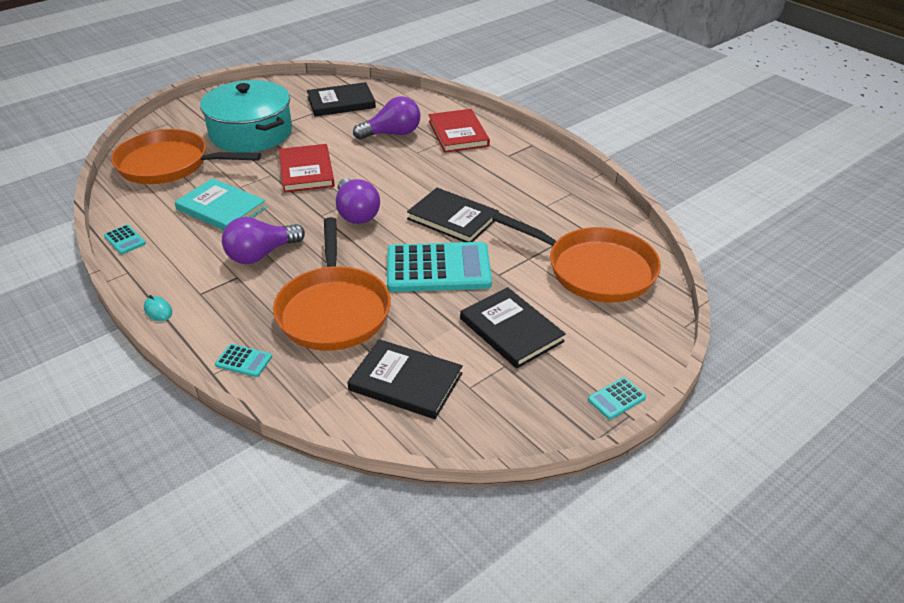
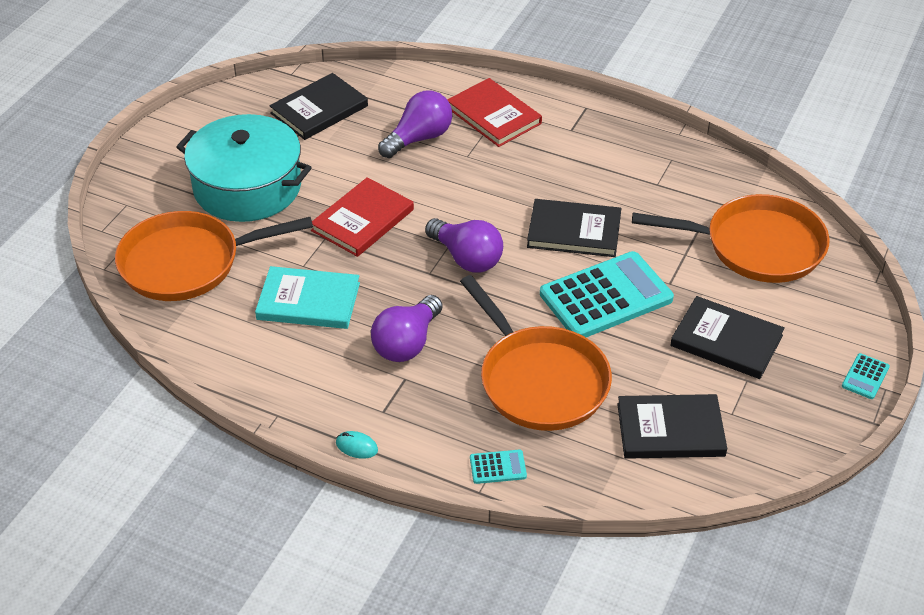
camera: 25 degrees left, 5 degrees up
(125, 240) = (234, 378): turquoise calculator -> none
(306, 171) = (363, 220): red book -> red book turned 75 degrees clockwise

